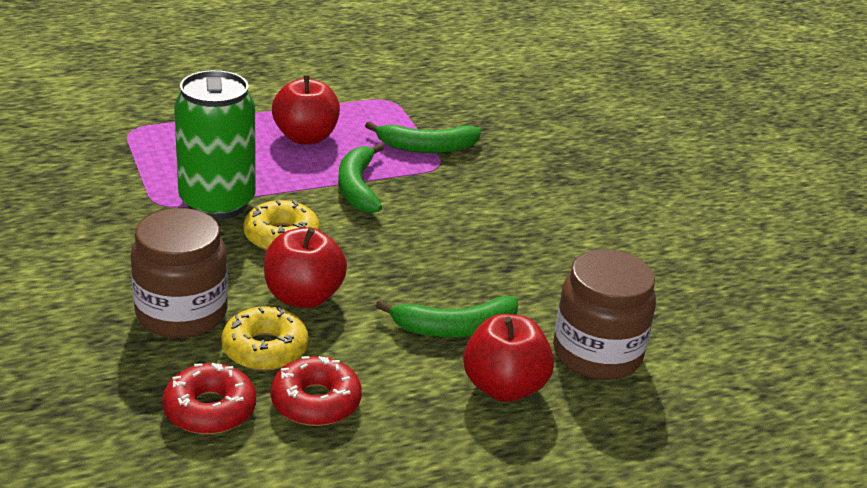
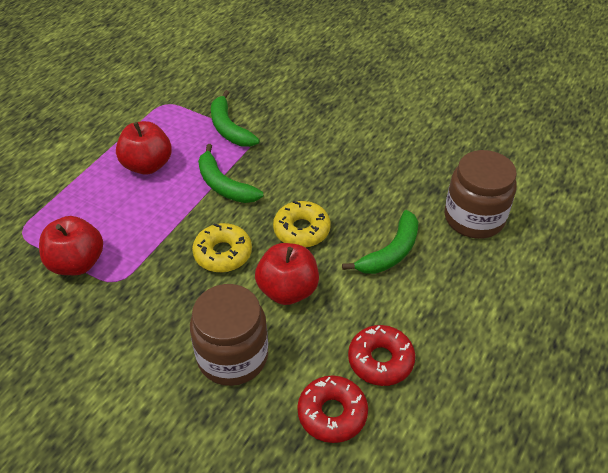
camera: 35 degrees left, 15 degrees up
(217, 203) = (153, 255): green can -> none
(265, 349) = (311, 345): yellow donut -> yellow donut (301, 230)
(426, 147) = (229, 128): green banana -> green banana turned 105 degrees clockwise
(504, 387) = (458, 274): red apple -> red apple (77, 263)

